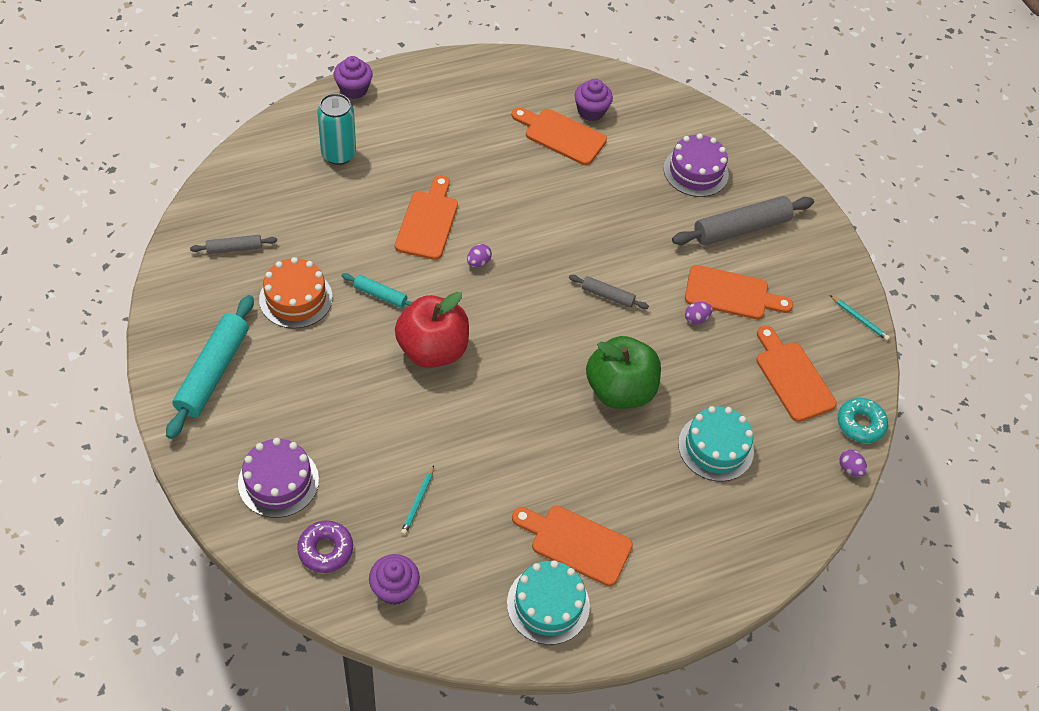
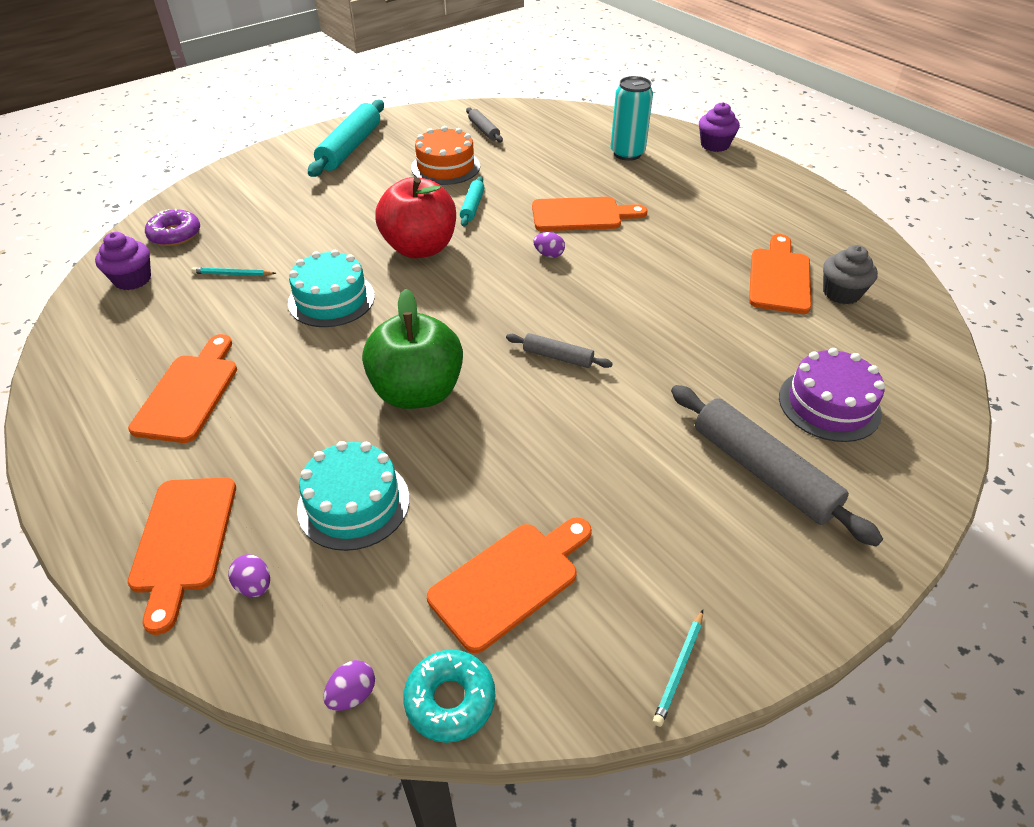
camera: 80 degrees right, 10 degrees down
(213, 372) = (350, 148): turquoise rolling pin -> turquoise rolling pin turned 75 degrees counterclockwise
(278, 481) = (245, 198): purple cake -> none
(548, 604) = (108, 385): turquoise cake -> turquoise cake (331, 299)
(591, 111) = (841, 293): purple cupcake -> grey cupcake
(607, 296) = (557, 357): grey rolling pin -> grey rolling pin turned 75 degrees counterclockwise
(696, 318) = (566, 447): purple egg -> purple egg (254, 586)
(731, 294) = (631, 479): orange cutting board -> orange cutting board (183, 541)

